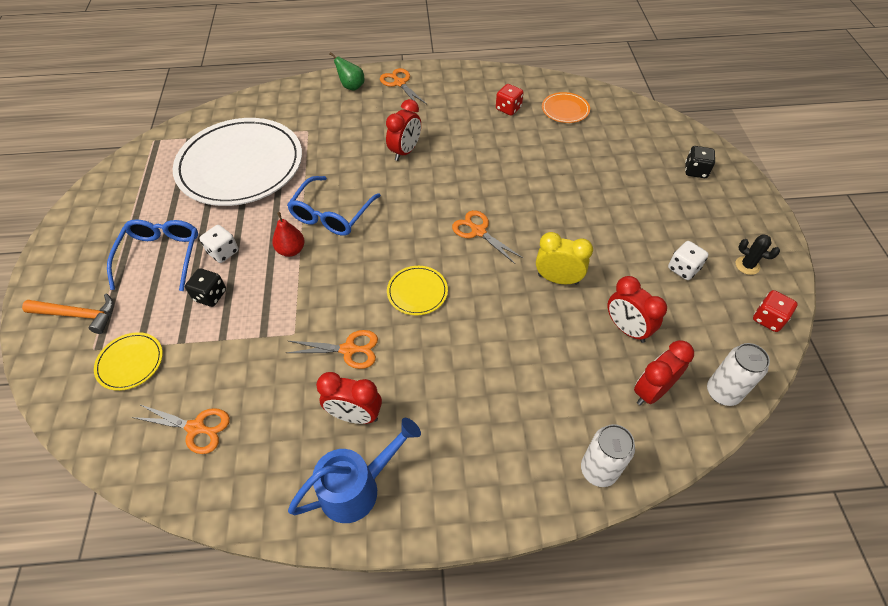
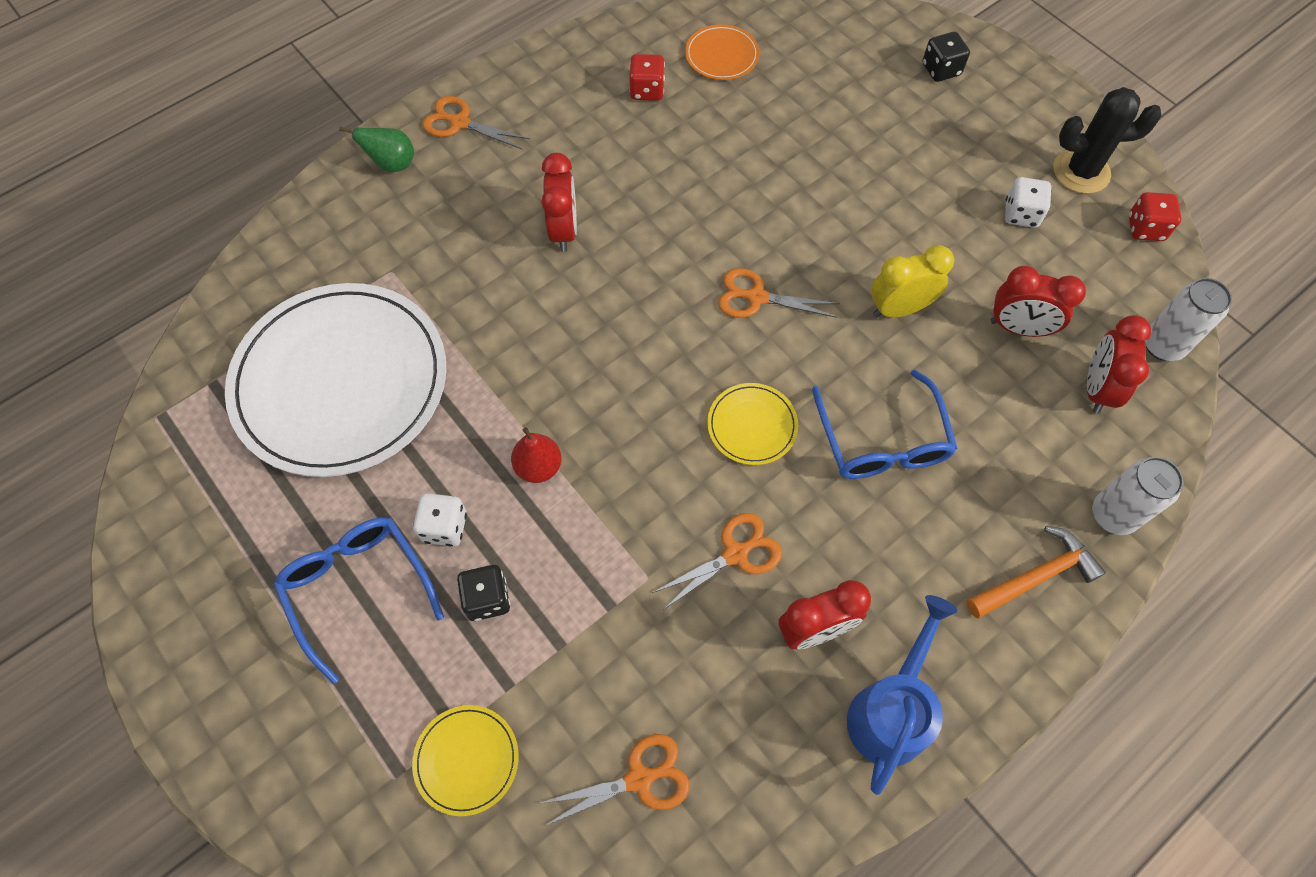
camera: 35 degrees left, 10 degrees up
(78, 315) = (319, 749): orange hammer -> orange hammer (1035, 576)
(331, 214) = (546, 382): blue glasses -> blue glasses (882, 441)
(747, 265) = (1081, 171): black cactus -> black cactus, size x1.80

